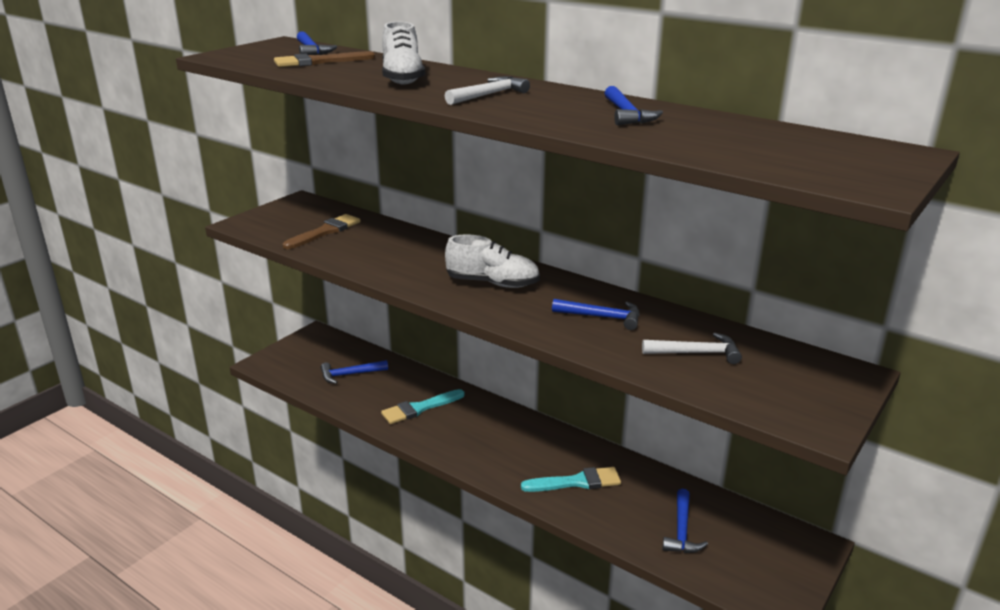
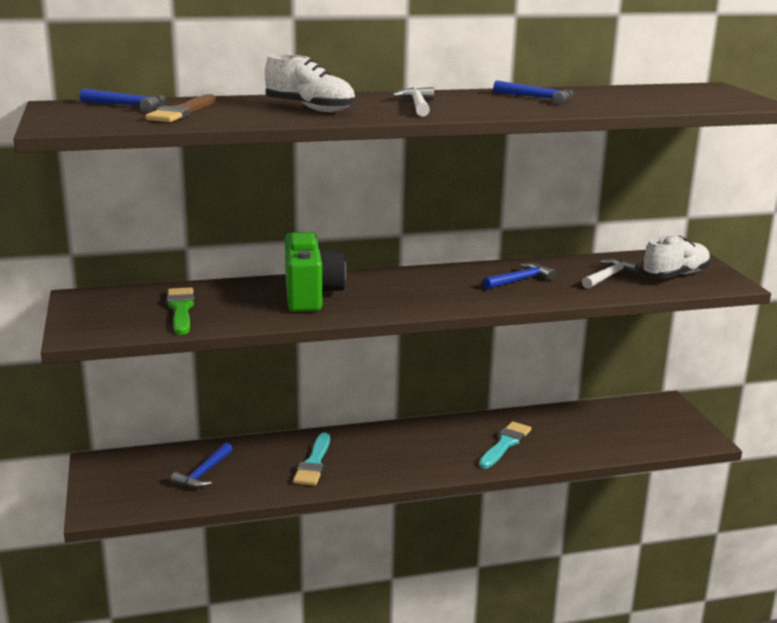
camera: 50 degrees left, 5 degrees down
(325, 231) = (181, 309): brown brush -> green brush
(419, 256) = (310, 295): none -> green camera
(493, 283) = (408, 290): white shoe -> white shoe (675, 275)
(682, 530) = (603, 433): blue hammer -> none

